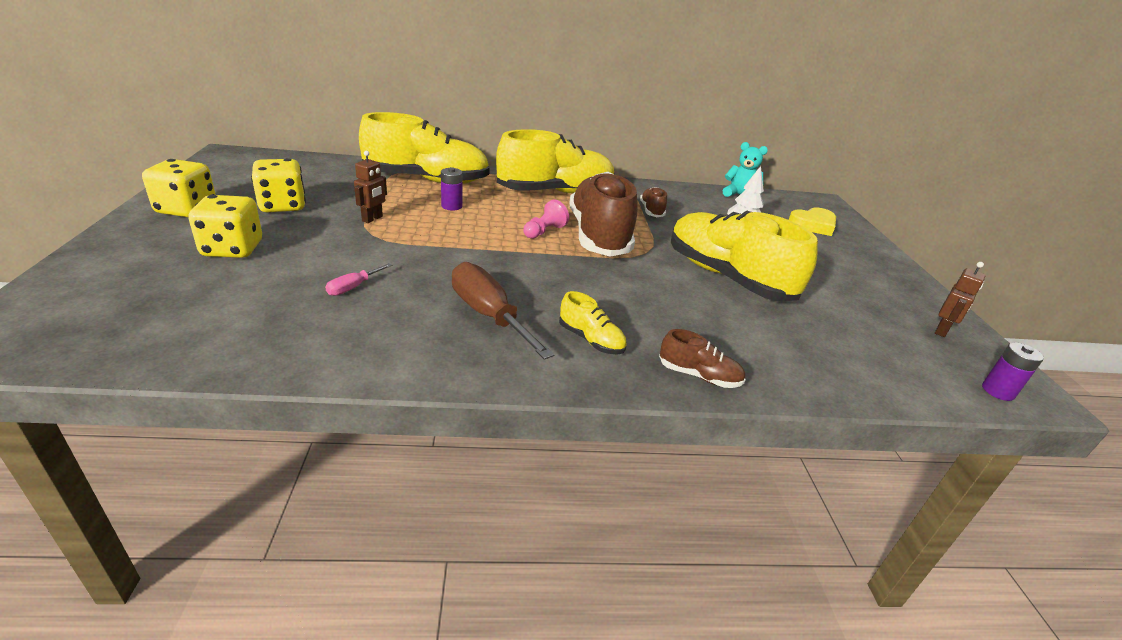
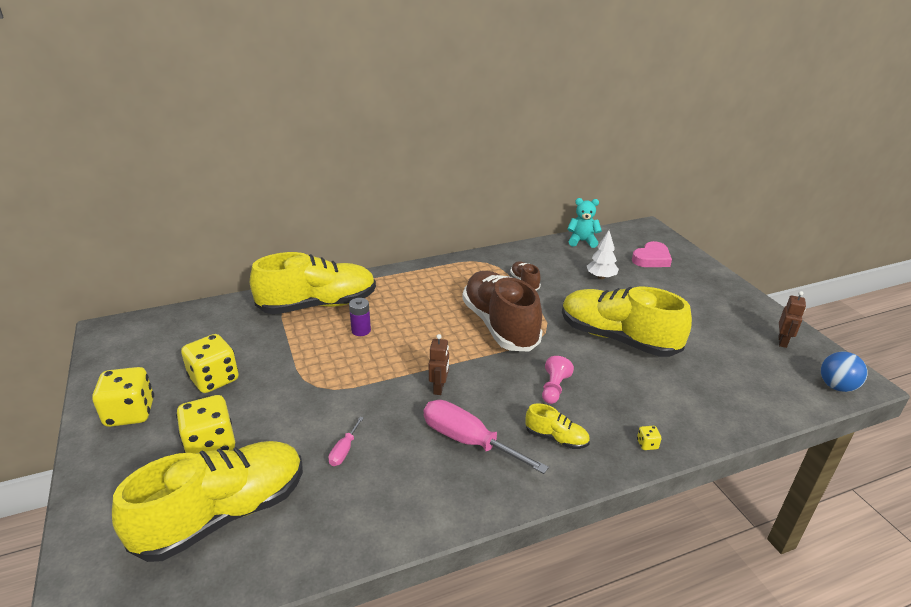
camera: 15 degrees left, 0 degrees up
(372, 219) = (304, 368): brown robot -> brown robot (439, 388)
(489, 315) = (468, 441): brown screwdriver -> pink screwdriver
(544, 231) = (455, 335): pink pawn -> pink pawn (554, 388)
(556, 192) = (436, 285): yellow shoe -> yellow shoe (224, 514)
(699, 376) = (647, 444): brown shoe -> yellow dice
(812, 225) = (651, 259): yellow heart -> pink heart
(998, 391) = (836, 386): purple battery -> blue ball

